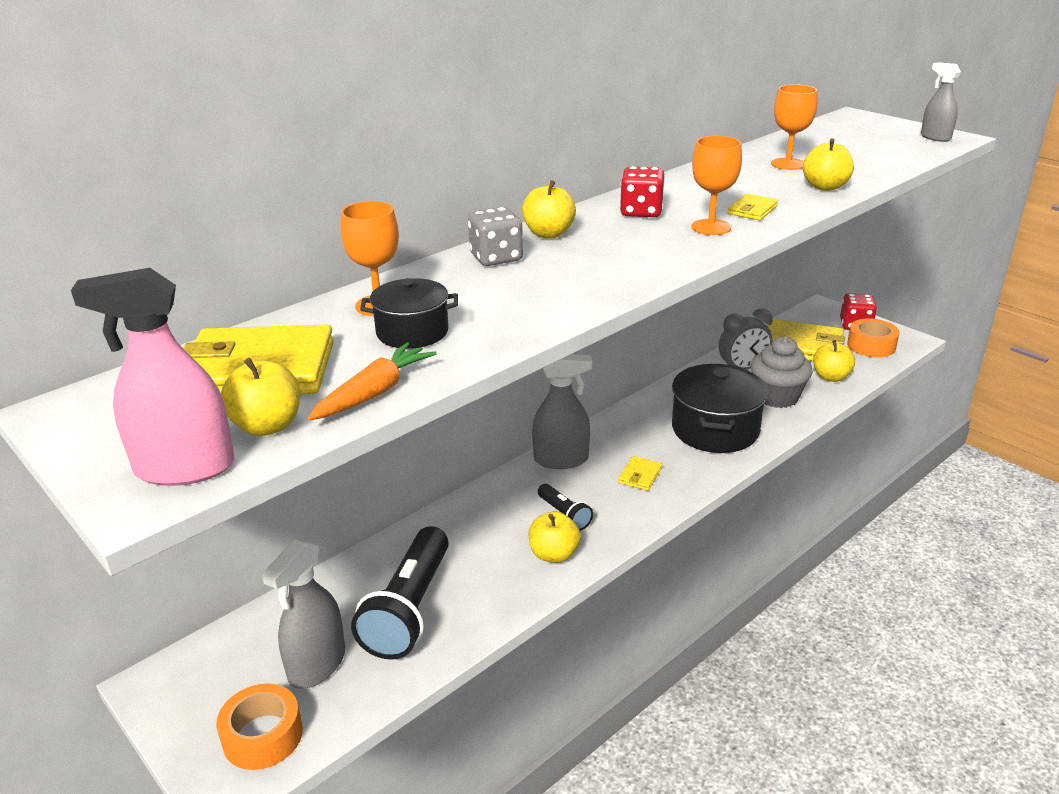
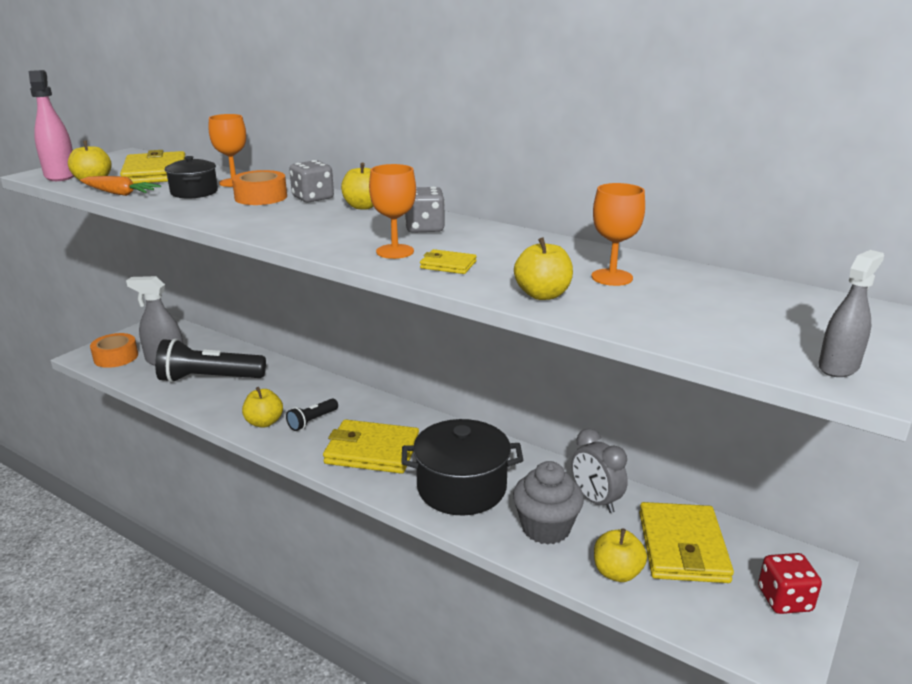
camera: 75 degrees right, 5 degrees down
(561, 459) = (386, 411): grey spray bottle -> none
(640, 475) = (372, 451): yellow wallet -> yellow wallet, size x2.18
(641, 212) = (424, 228): red dice -> grey dice
(871, 346) = (731, 614): orange tape -> orange tape (261, 197)

